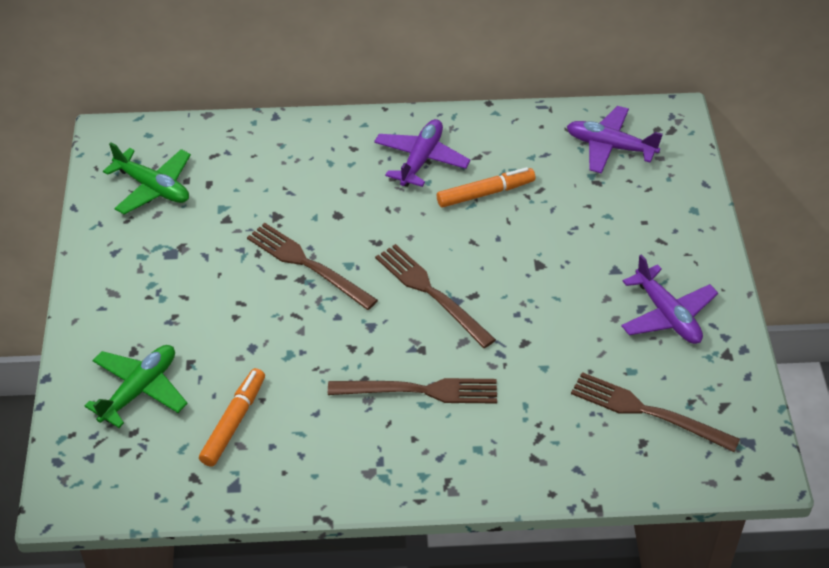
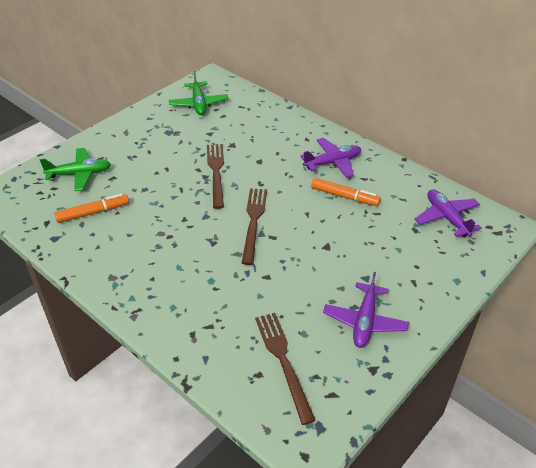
camera: 45 degrees right, 5 degrees down
(419, 391) = (185, 260): brown fork -> none

